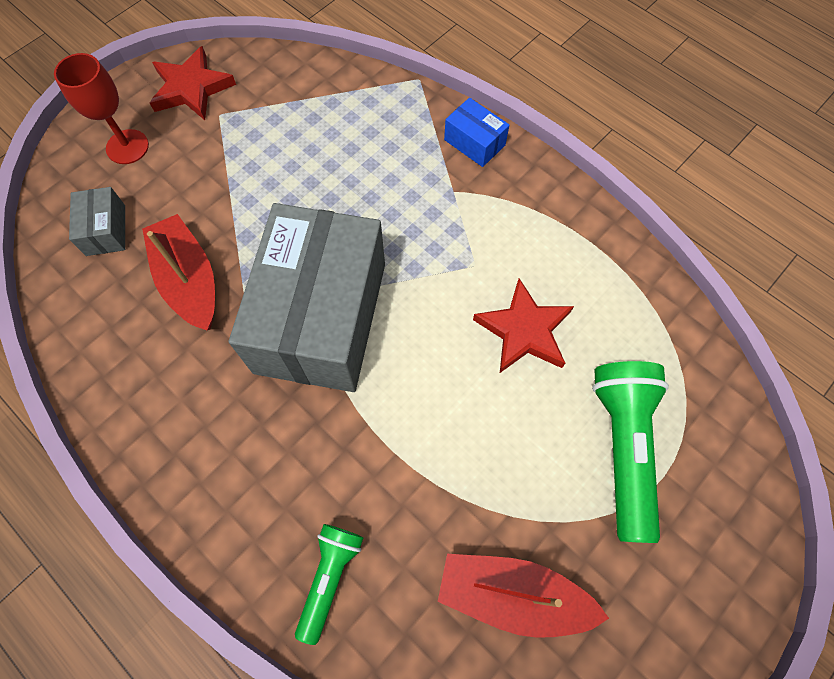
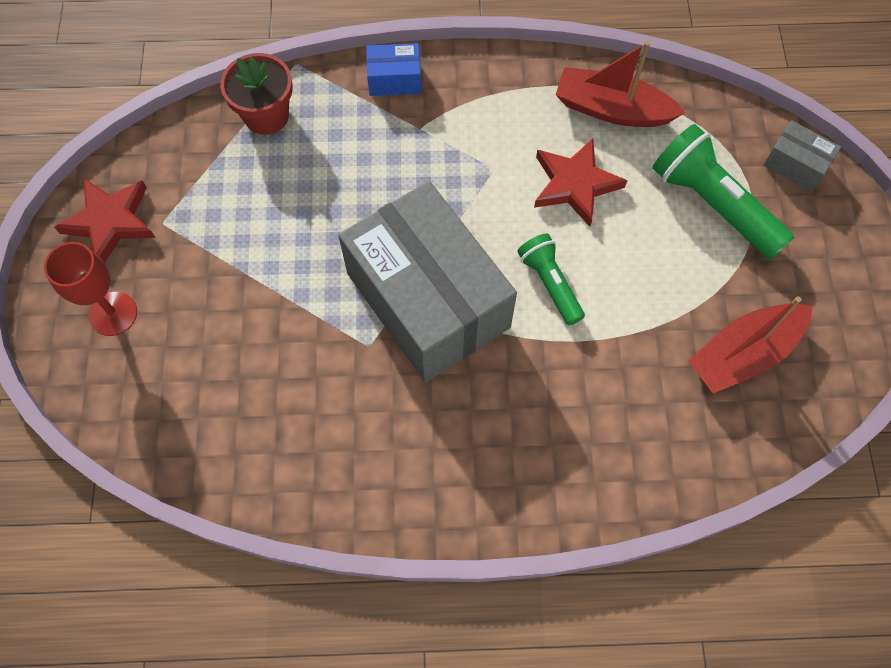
camera: 45 degrees left, 0 degrees up
(105, 230) = (179, 390): grey box -> grey box (795, 165)
(189, 280) = (296, 365): red boat -> red boat (612, 109)
(329, 577) = (628, 455): green flashlight -> green flashlight (549, 283)
(360, 98) = (266, 115): none -> red flower pot

